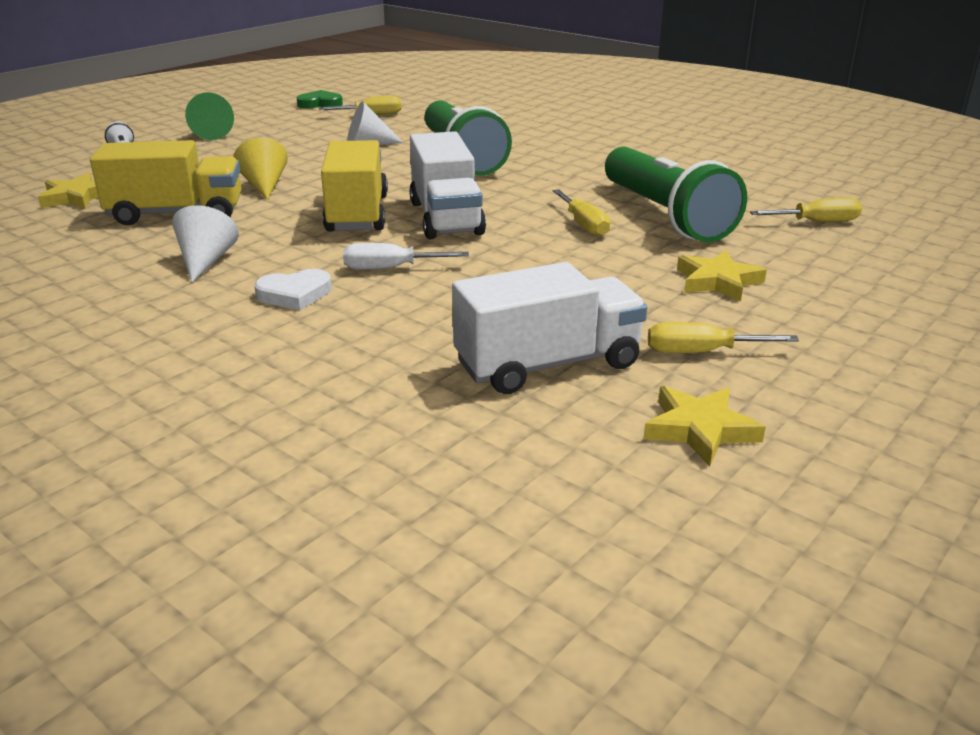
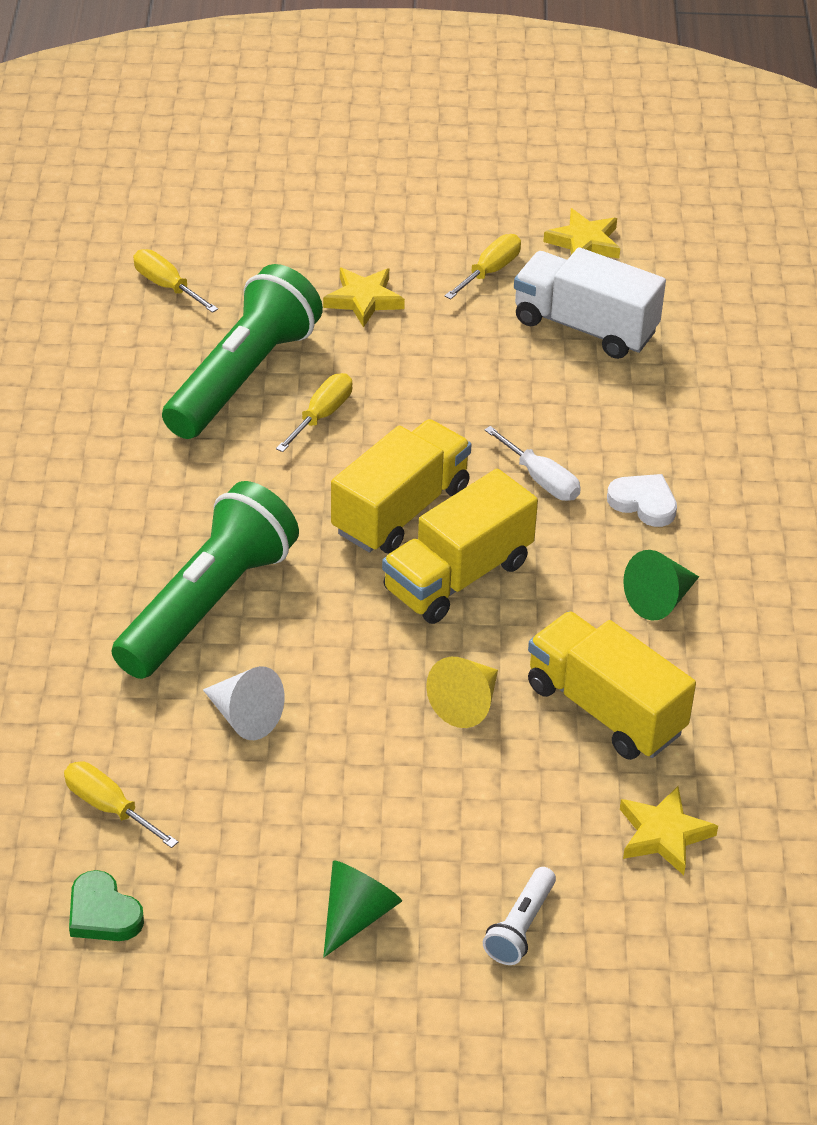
camera: 130 degrees left, 15 degrees up
(206, 261) = (660, 599): white cone -> green cone
(446, 218) = (400, 510): white truck -> yellow truck
(701, 352) = (490, 271): yellow screwdriver -> yellow screwdriver turned 105 degrees counterclockwise

